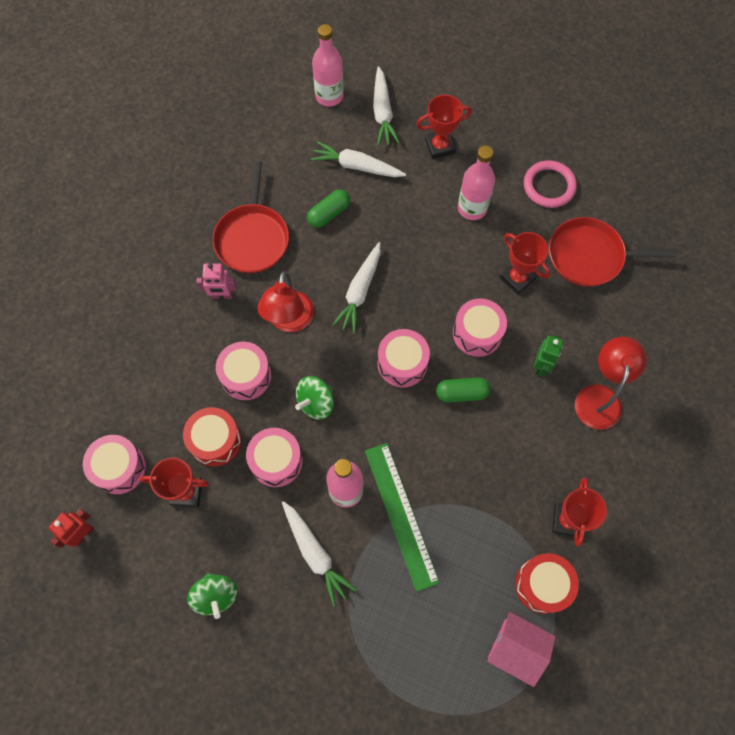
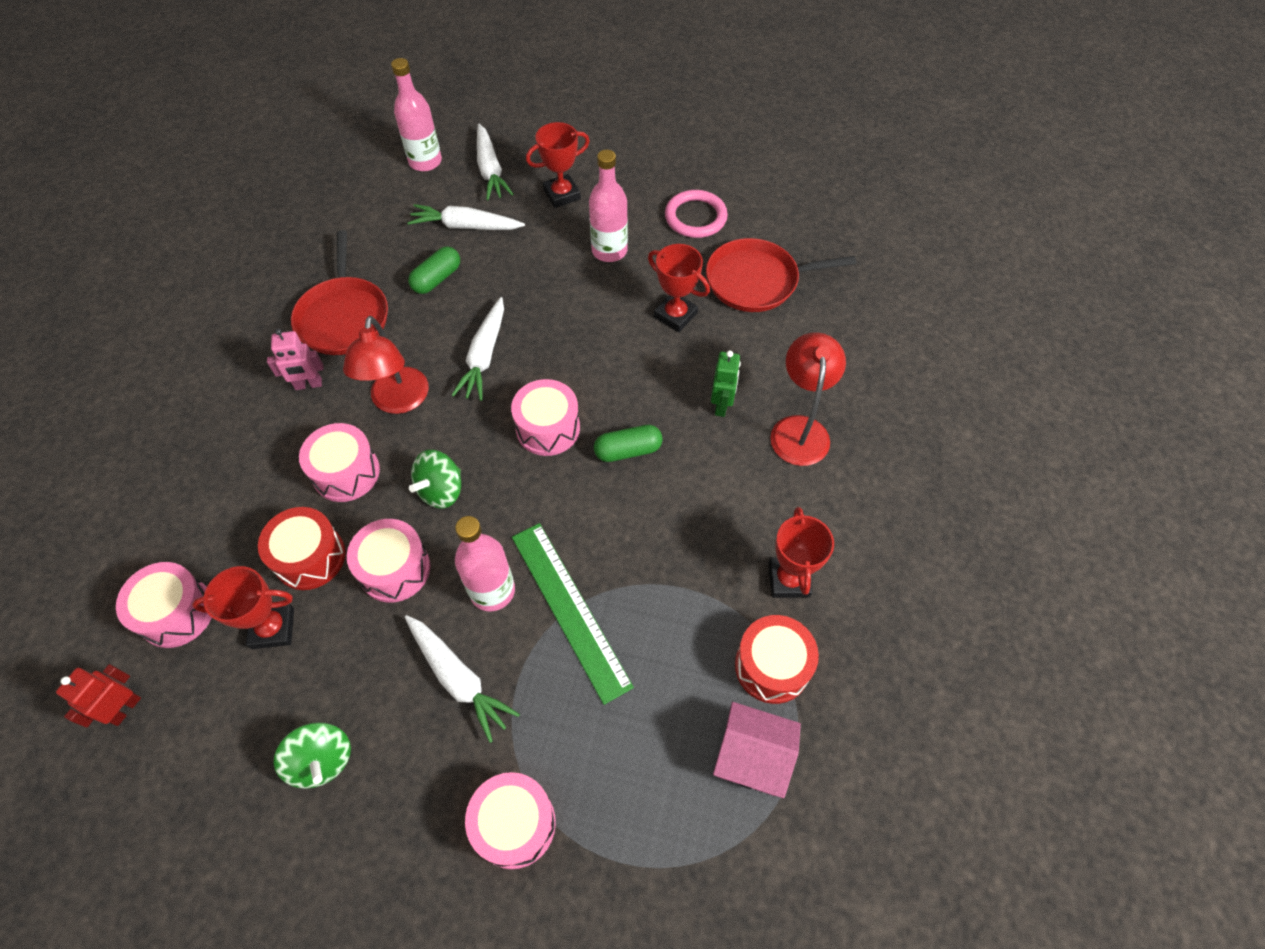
camera: 10 degrees left, 10 degrees down
(477, 333) = (636, 381): pink drum -> pink drum (514, 824)

